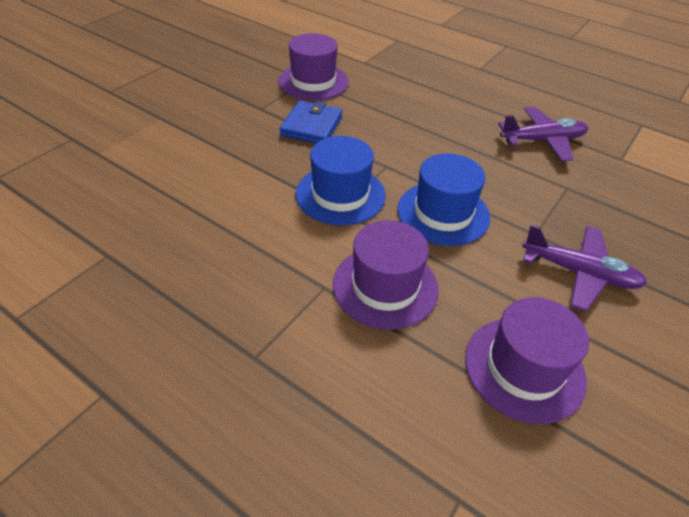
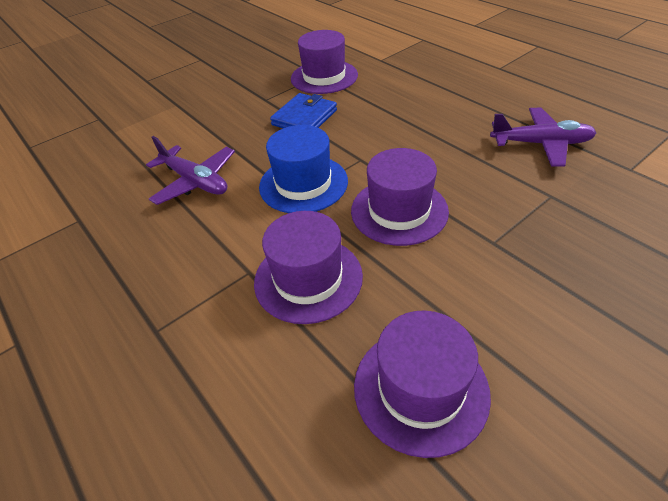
camera: 20 degrees right, 0 degrees up
(443, 213) = (399, 211): blue hat -> purple hat
(579, 273) = (528, 291): purple plane -> purple plane (195, 181)

